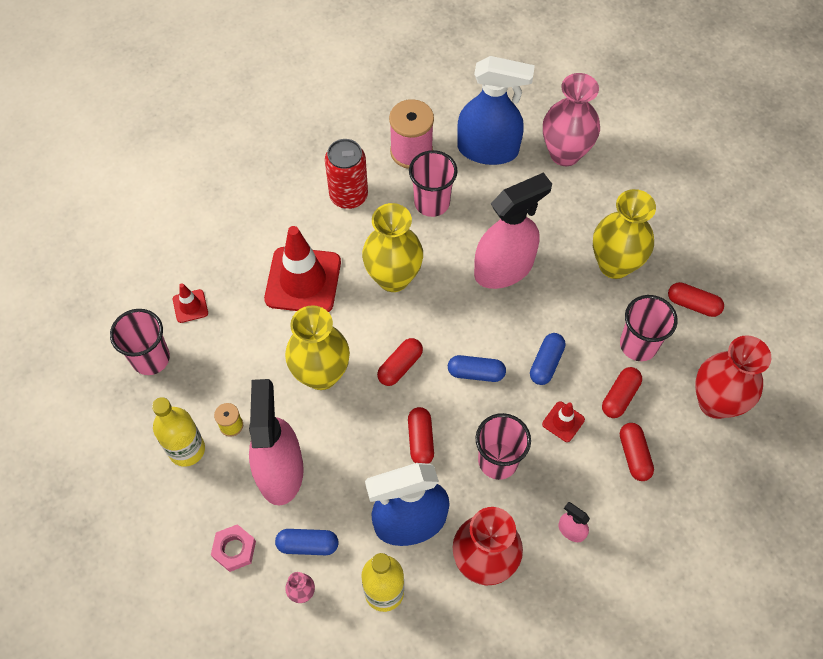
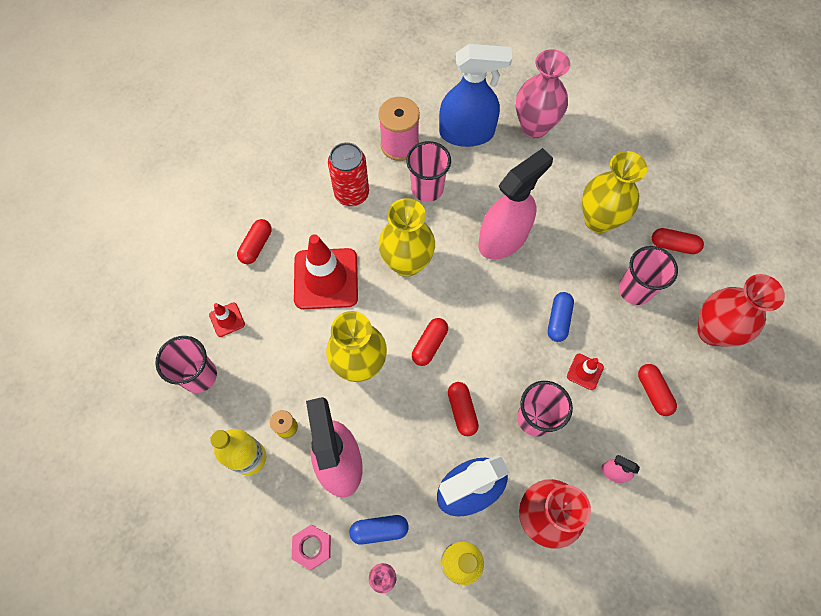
camera: 10 degrees left, 5 degrees up
(476, 373) = (498, 339): blue capsule -> none
(620, 396) = (629, 340): red capsule -> red capsule (256, 246)

